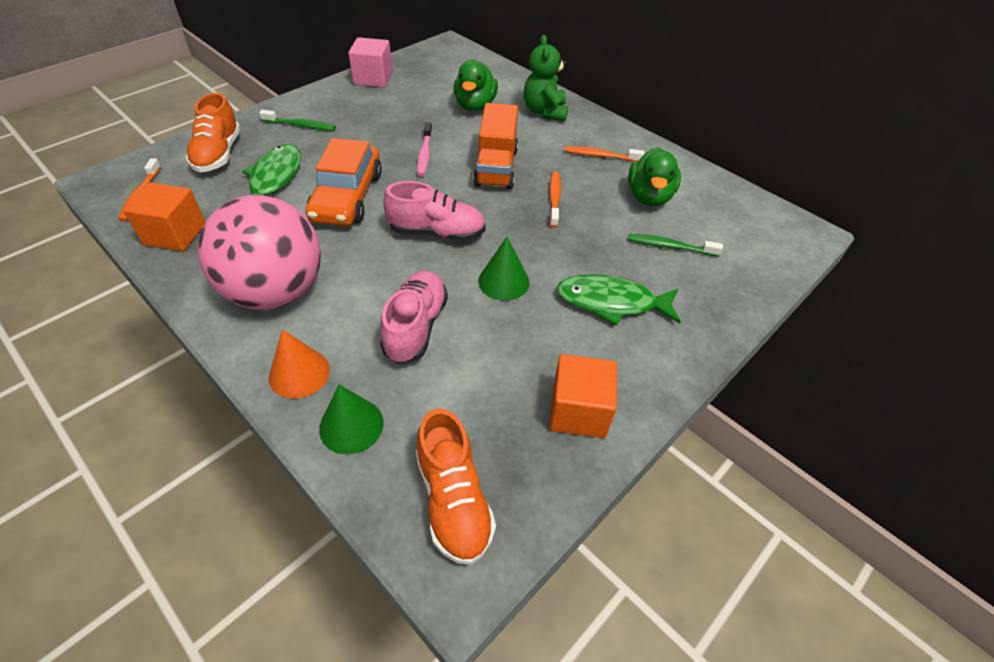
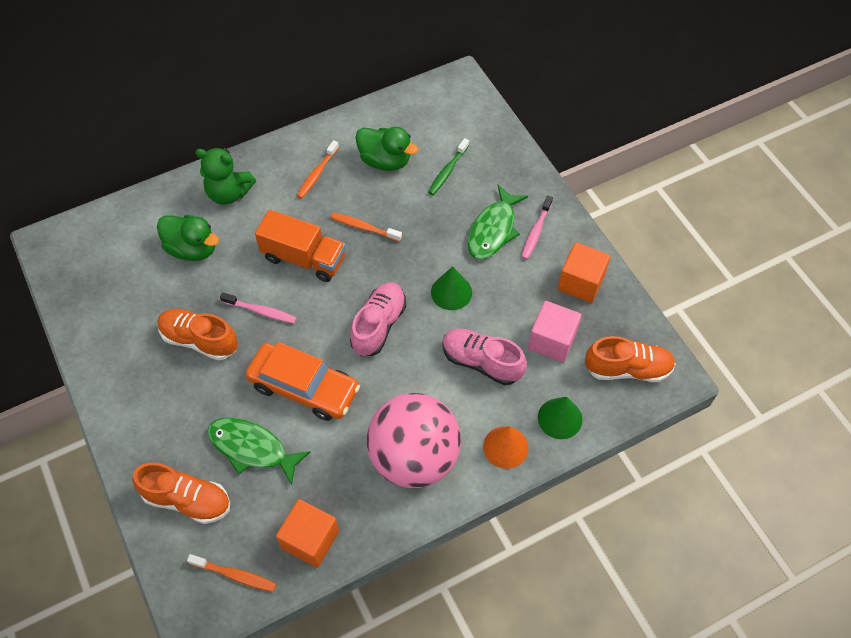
camera: 70 degrees left, 10 degrees up
(301, 125) = (163, 416): green toothbrush -> none
(373, 78) = (93, 332): pink cube -> pink cube (552, 341)
(382, 128) = (199, 340): none -> orange shoe
(633, 345) = (536, 232): none -> pink toothbrush

